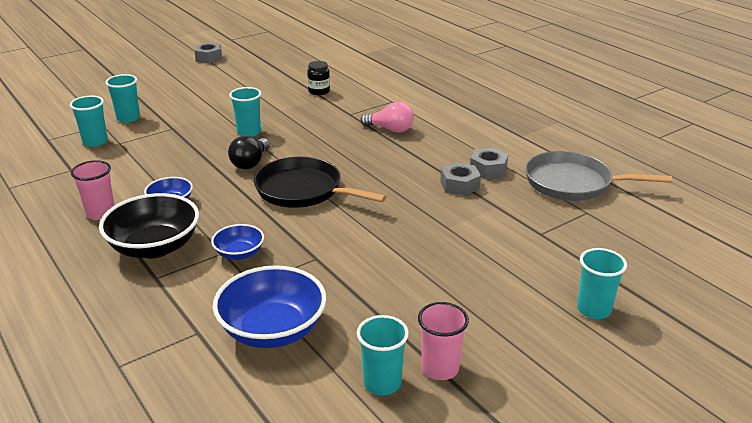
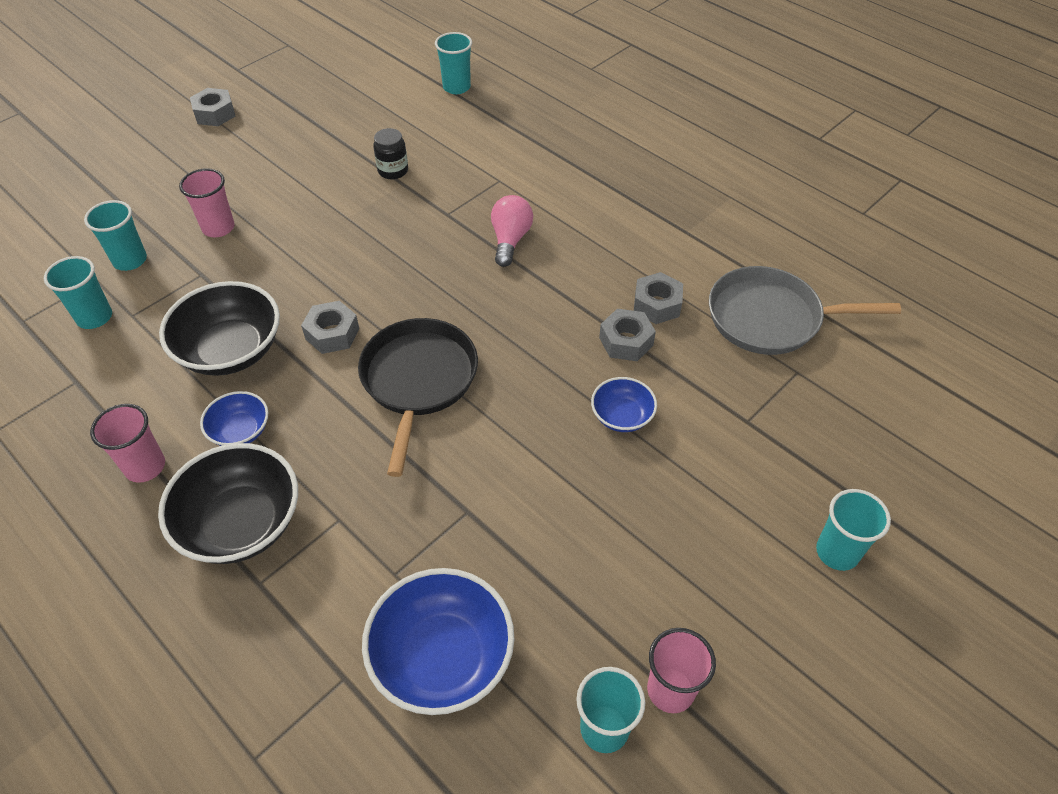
camera: 10 degrees left, 20 degrees up
(179, 164) = (231, 350): none -> black bowl
(192, 108) = (218, 228): none -> pink cup
(239, 253) = (362, 518): blue bowl -> blue bowl (622, 416)
(249, 132) = (314, 269): turquoise cup -> turquoise cup (456, 87)
(250, 163) = (332, 334): black light bulb -> grey nut
(302, 190) = (418, 380): black pan -> black pan turned 75 degrees clockwise
(390, 129) = (510, 240): pink light bulb -> pink light bulb turned 90 degrees counterclockwise

